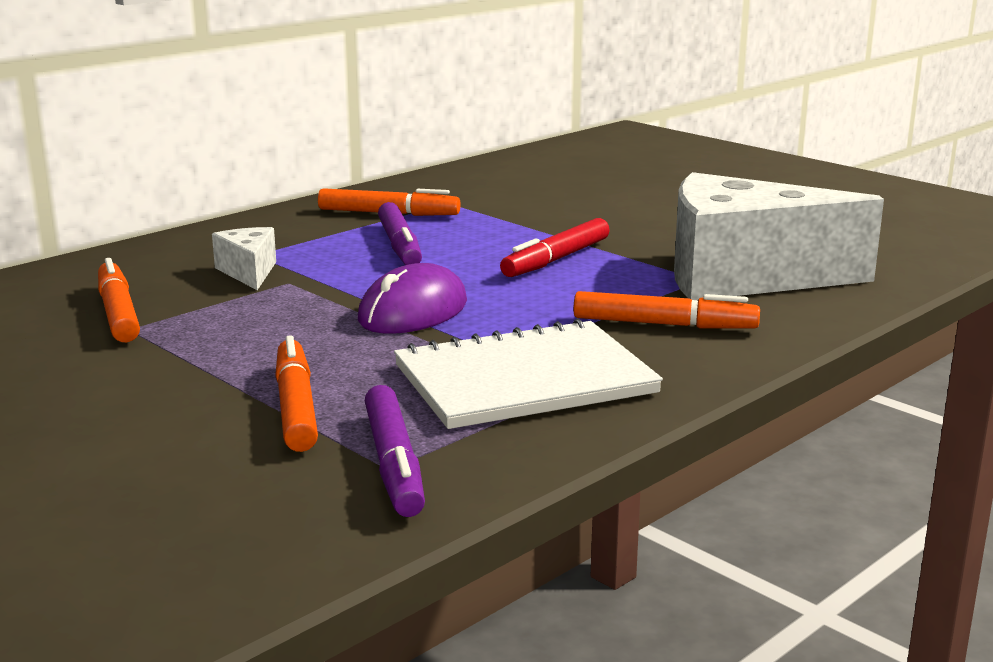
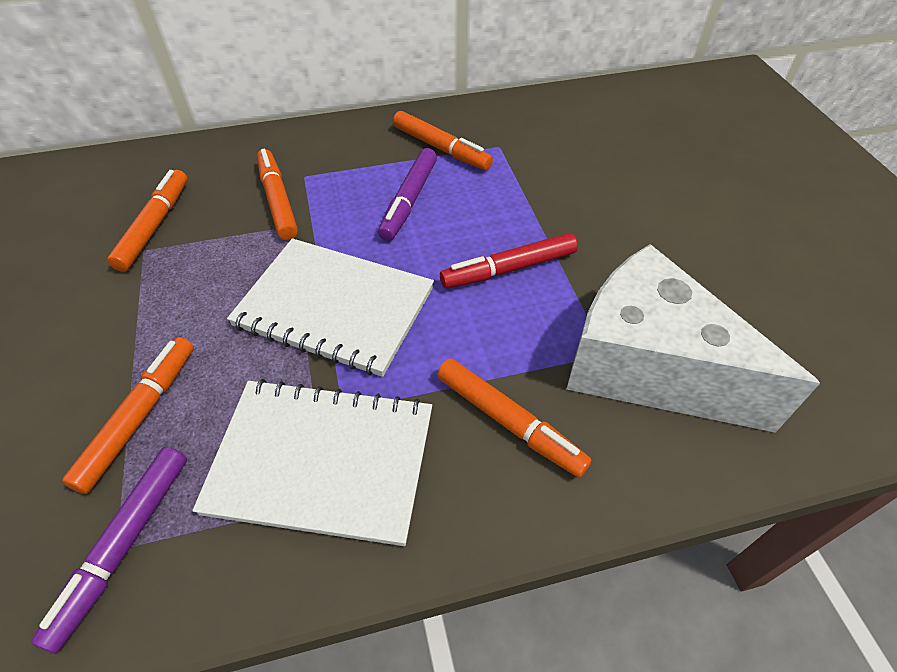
camera: 30 degrees right, 30 degrees up
(249, 272) = (278, 200): white cheese -> orange marker
(413, 311) = (335, 307): purple mouse -> white notebook

